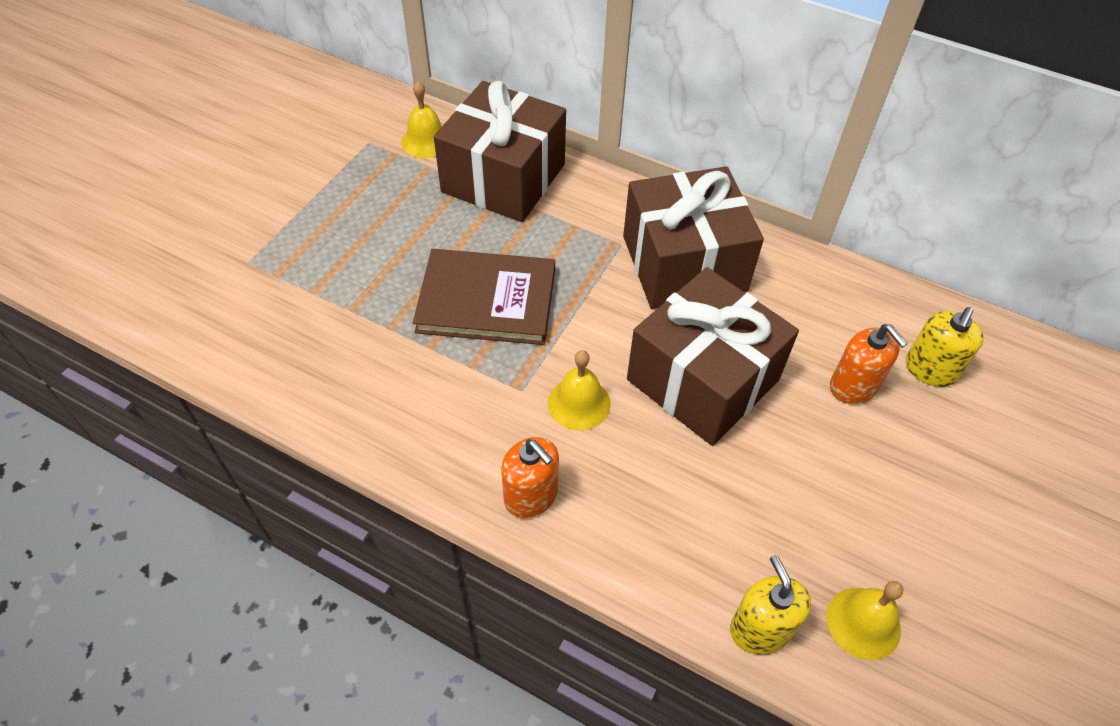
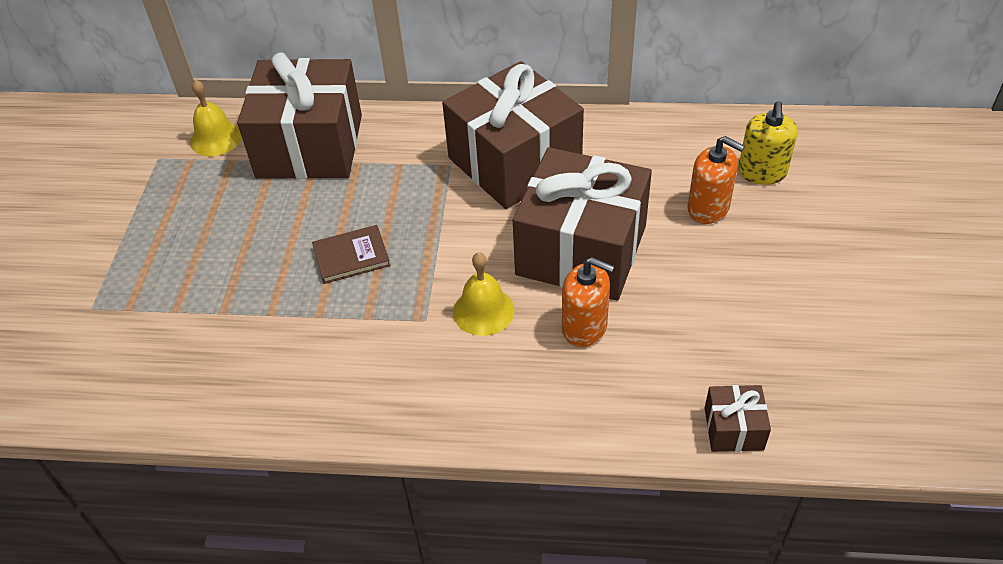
camera: 20 degrees left, 5 degrees down
(486, 301) = (351, 256): brown book -> brown book, size x0.53
(531, 496) = (482, 404): orange soap dispenser -> orange soap dispenser (584, 327)
(760, 629) = (733, 428): yellow soap dispenser -> brown gift
(863, 623) = (811, 388): yellow bell -> none

